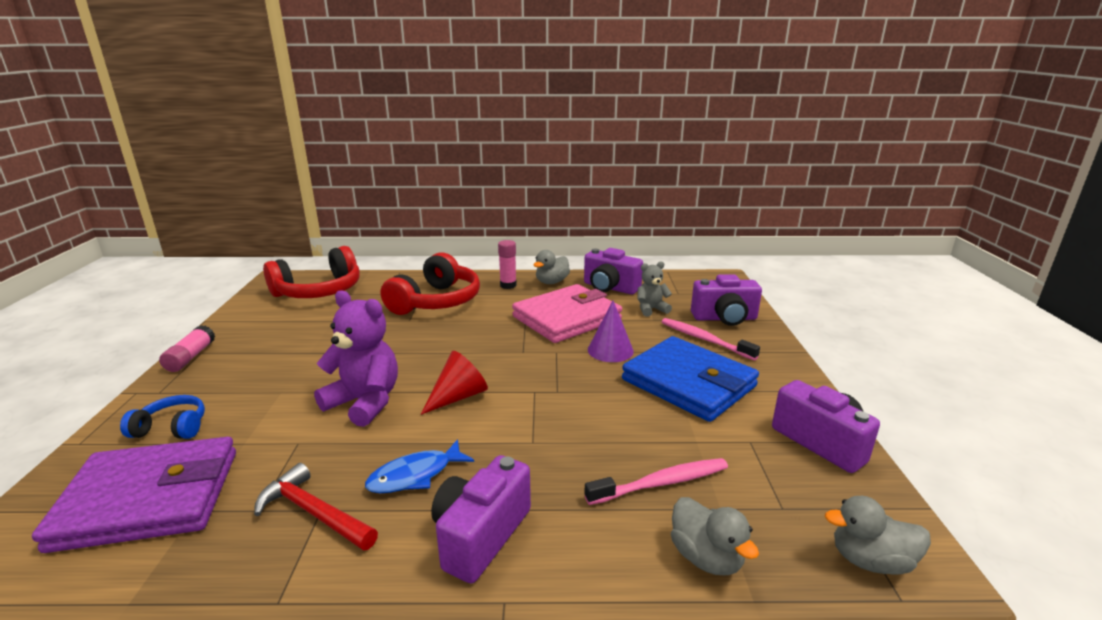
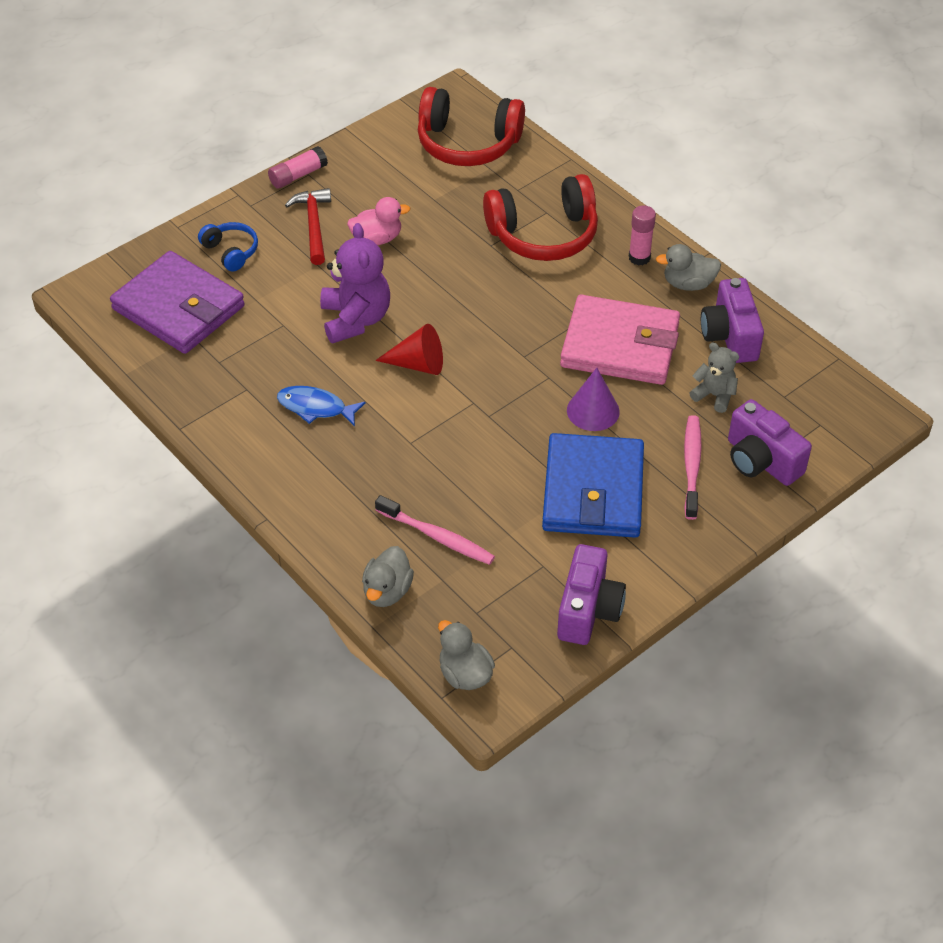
camera: 50 degrees right, 25 degrees up
(314, 512) = (241, 388): red hammer -> red hammer (314, 225)
(315, 355) = (377, 239): none -> pink duck
(480, 535) = (300, 476): purple camera -> none

